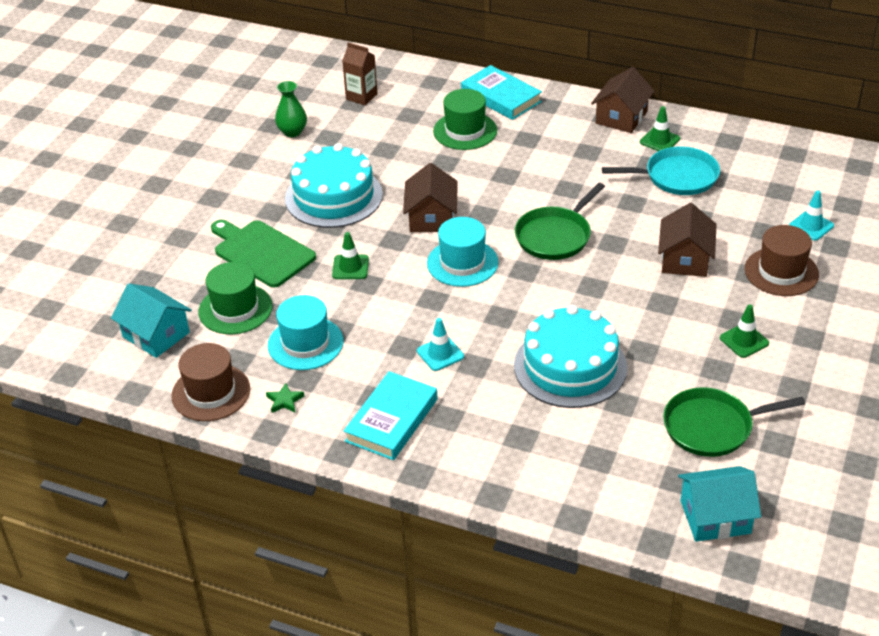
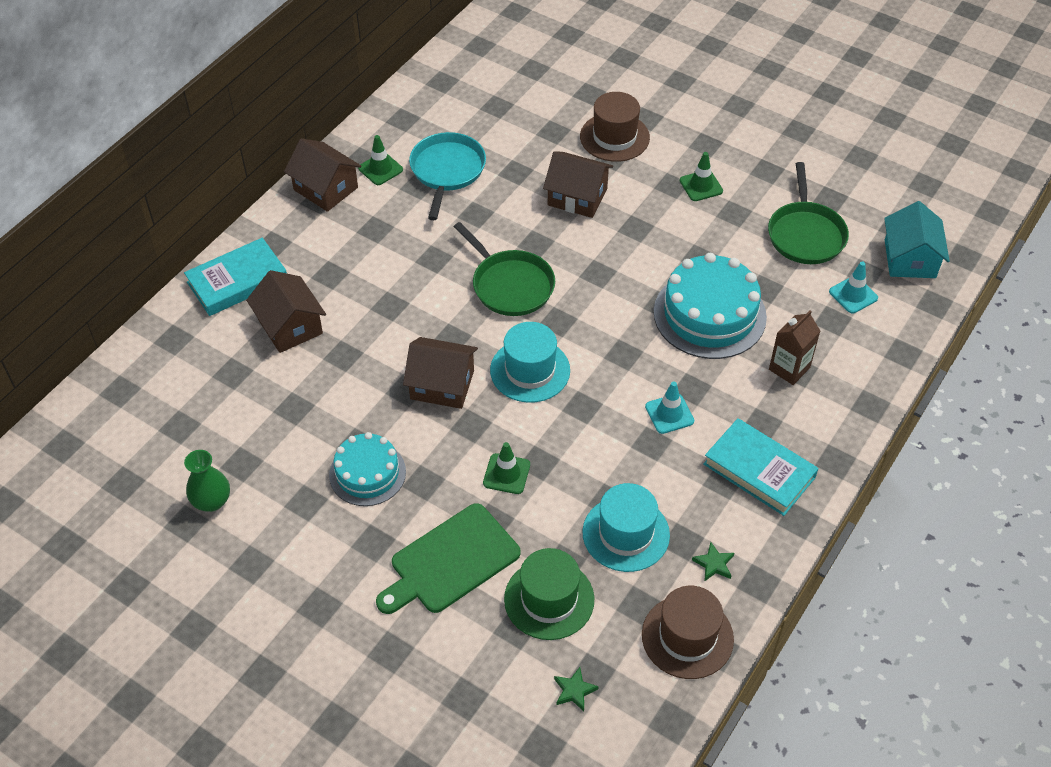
camera: 80 degrees left, 10 degrees up
(156, 335) = (574, 690): turquoise house -> green star
(333, 196) = (367, 473): turquoise cake -> turquoise cake, size x0.62
(361, 96) = (168, 416): brown carton -> brown carton (789, 368)
(465, 131) = (290, 326): green hat -> brown house
(811, 226) = (556, 100): turquoise traffic cone -> turquoise traffic cone (853, 295)

